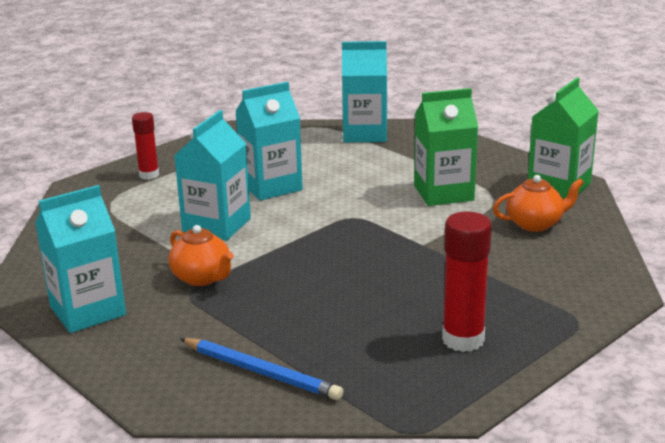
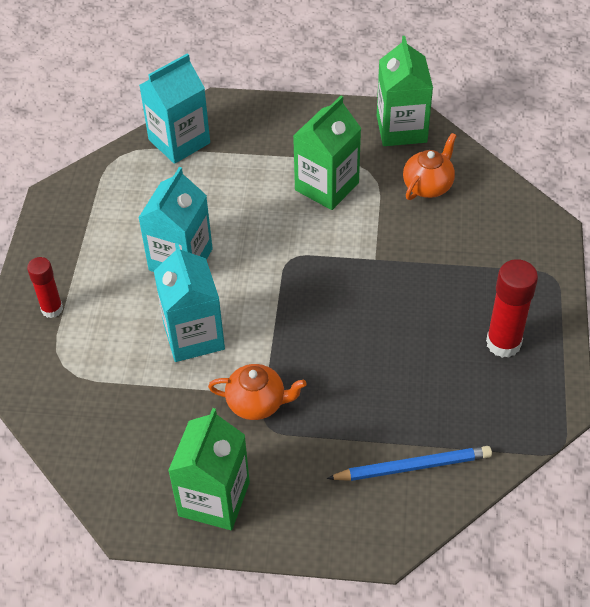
camera: 40 degrees left, 25 degrees up
(88, 311) = (214, 499): turquoise carton -> green carton

